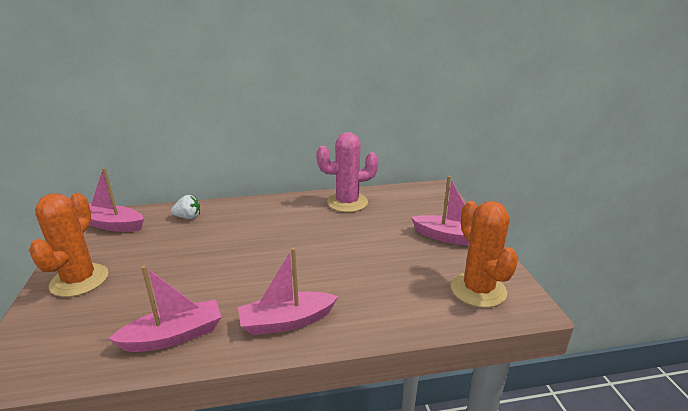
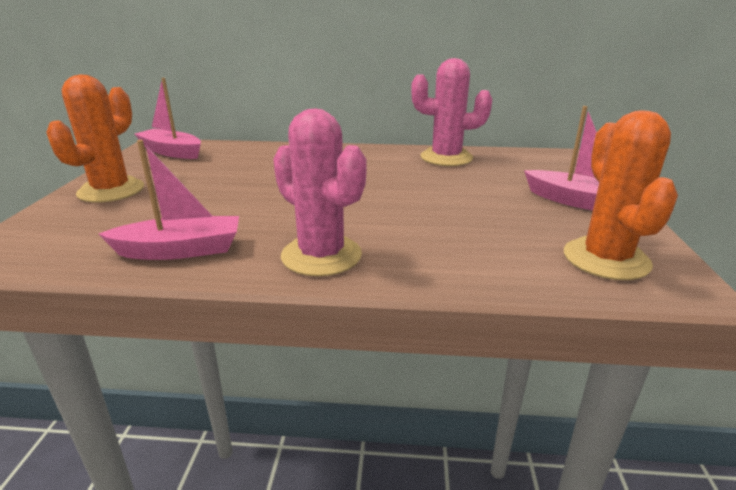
camera: 15 degrees right, 0 degrees up
(188, 217) = (253, 153): white strawberry -> none
(286, 321) = (321, 256): pink boat -> pink cactus

